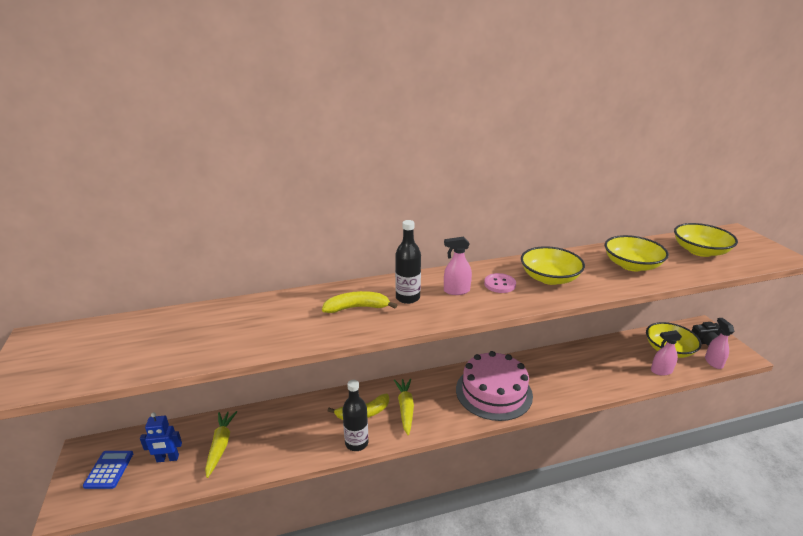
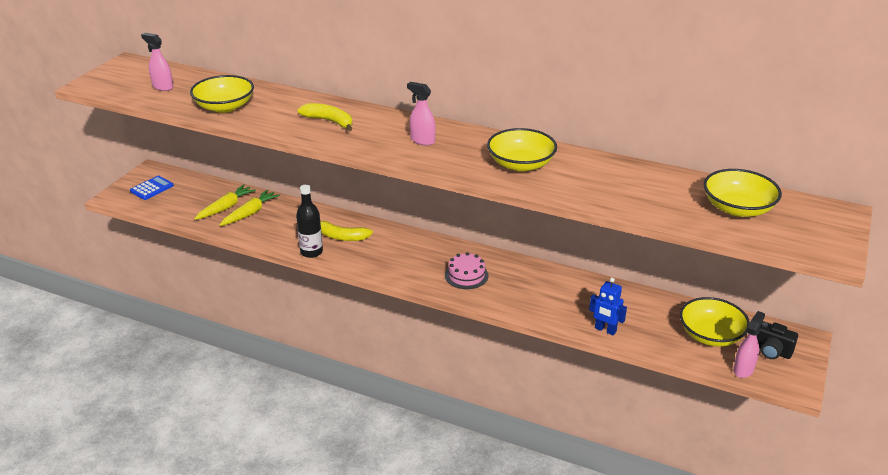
camera: 40 degrees right, 5 degrees up
(167, 459) = (188, 199): blue robot -> blue robot (605, 330)
(405, 409) = (377, 249): yellow carrot -> yellow carrot (250, 213)
(407, 298) = (376, 130): black bottle -> none
(493, 392) = (466, 275): pink cake -> pink cake, size x0.52
(499, 284) = (467, 151): pink button -> none
(631, 265) = (626, 188): yellow bowl -> yellow bowl (224, 107)
(661, 371) = (664, 344): pink spray bottle -> pink spray bottle (162, 87)

